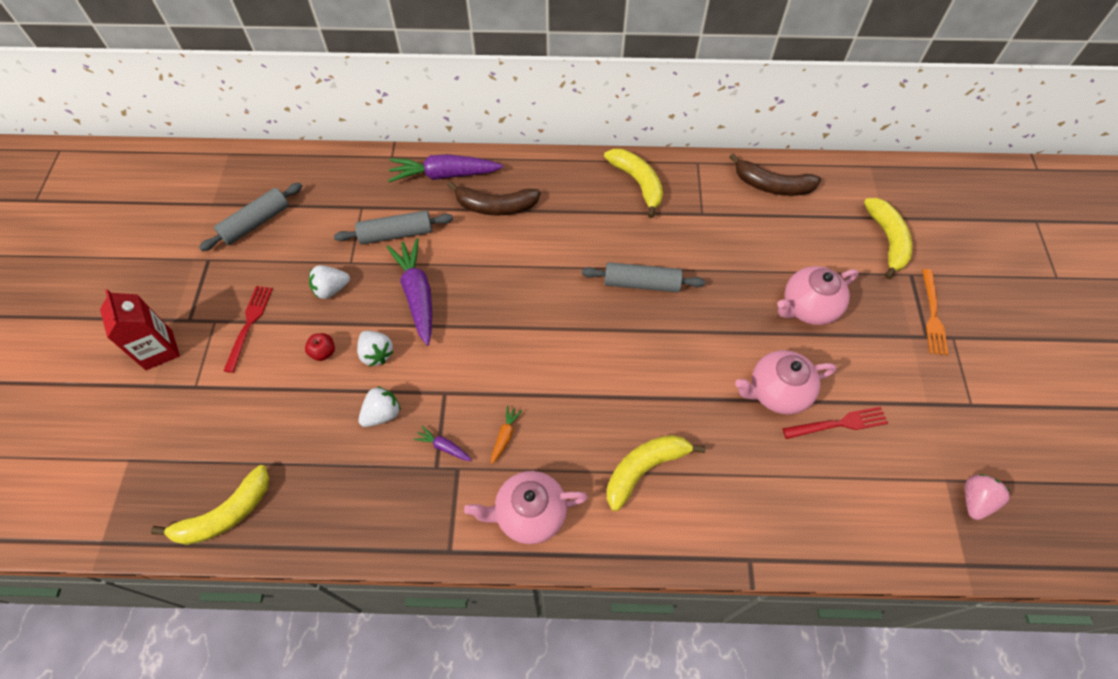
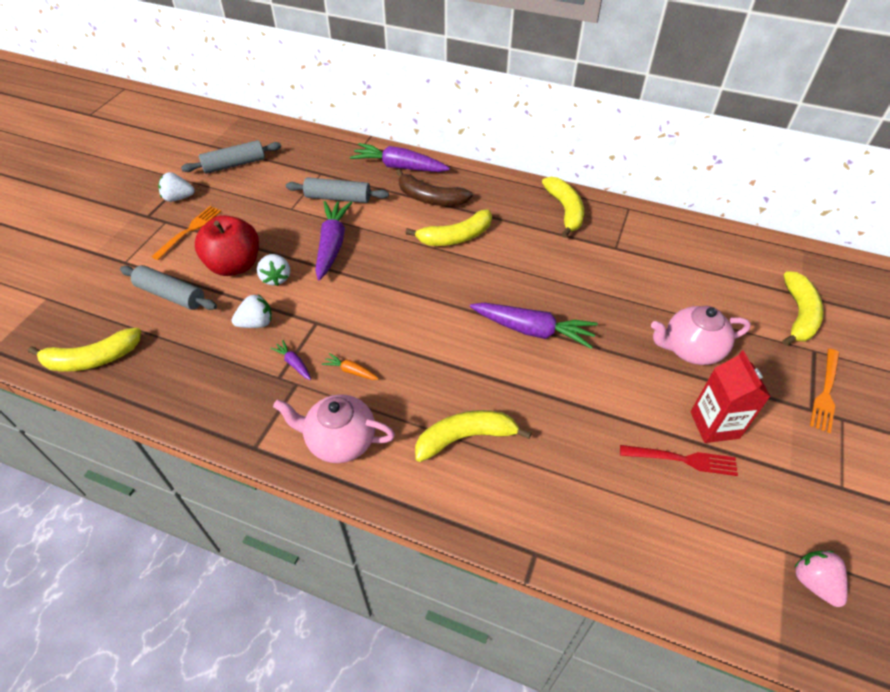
camera: 20 degrees right, 10 degrees down
(159, 350) = (114, 230): red carton -> red carton (714, 425)
(249, 324) = (189, 230): red fork -> orange fork
(323, 352) = (235, 265): red apple -> red apple, size x2.37
(331, 289) = (266, 223): white strawberry -> white strawberry (178, 198)
(505, 436) = (351, 371): orange carrot -> orange carrot turned 105 degrees counterclockwise
(541, 247) = (455, 237): none -> yellow banana
(641, 283) = (533, 287): grey rolling pin -> grey rolling pin (171, 295)
(660, 333) = (533, 330): none -> purple carrot
(772, 185) = (694, 242): brown banana -> none
(777, 392) = (628, 412): pink teapot -> none
(975, 500) = (814, 582): pink strawberry -> pink strawberry turned 75 degrees counterclockwise

